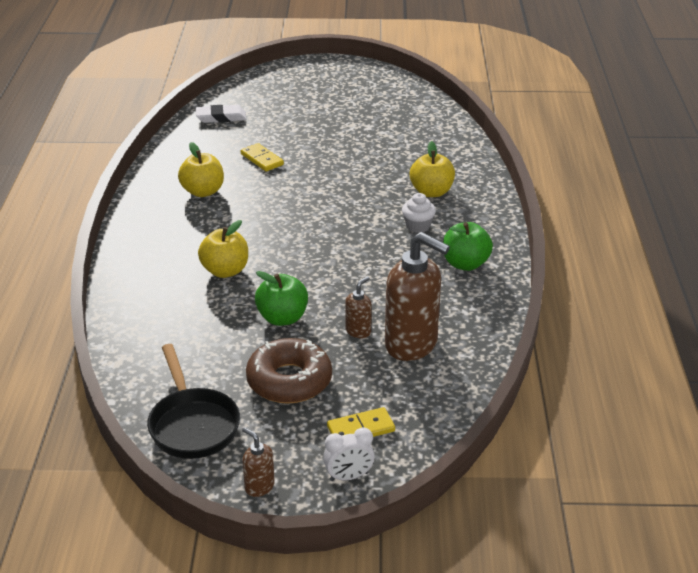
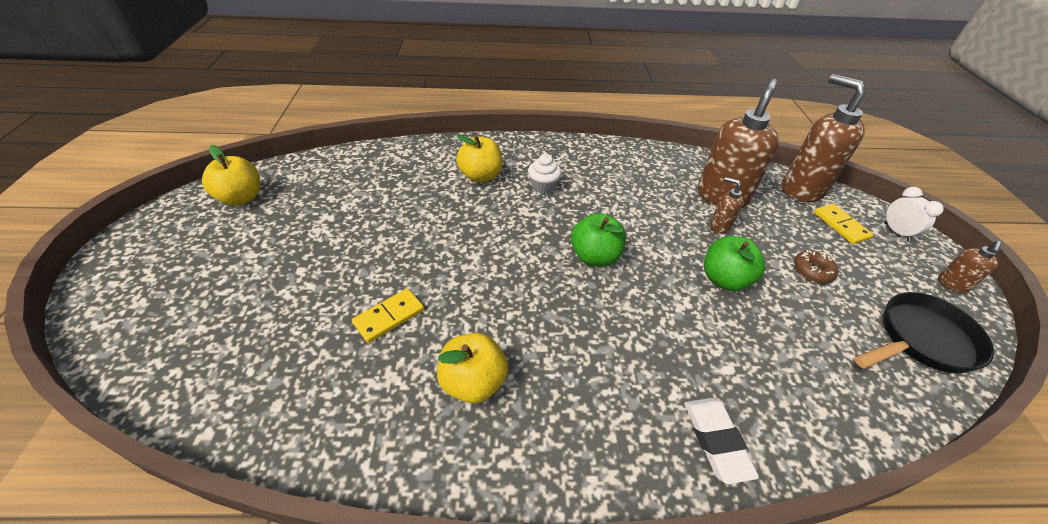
camera: 95 degrees left, 10 degrees up
(221, 117) = (235, 382): white eraser -> white eraser (716, 441)
(225, 271) = (658, 336): yellow apple -> yellow apple (241, 198)
(289, 380) = (812, 270): brown donut -> brown donut, size x0.49
(431, 417) = (801, 189): none -> brown soap dispenser
(465, 264) = (598, 163): green apple -> green apple (594, 256)

